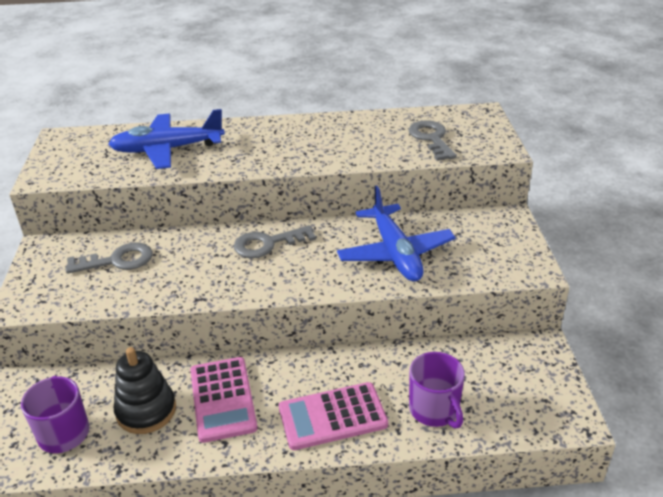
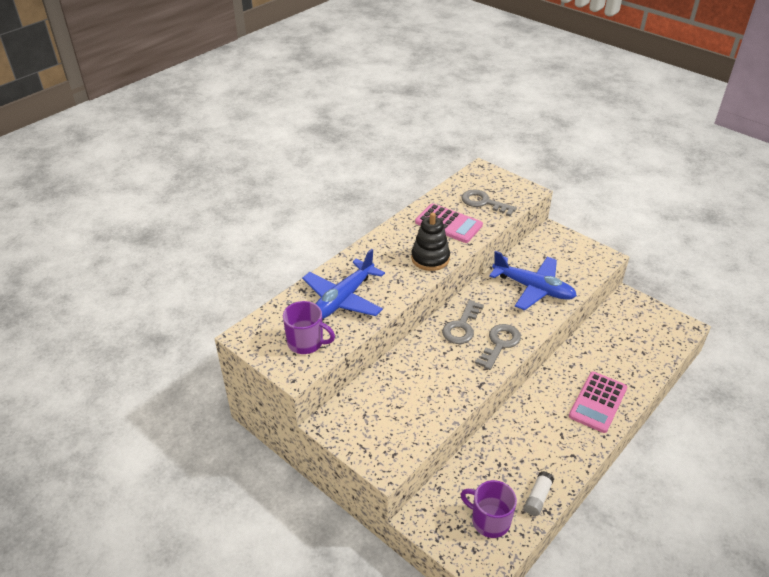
camera: 45 degrees left, 5 degrees up
(117, 260) = (393, 397): grey key -> grey key (499, 344)
(131, 450) = (537, 498): none -> white glue stick
(146, 410) = (511, 473): black stacking toy -> black stacking toy (430, 258)
(223, 399) = (538, 435): pink calculator -> pink calculator (448, 224)
(434, 410) = (632, 364): purple mug -> purple mug (306, 342)

